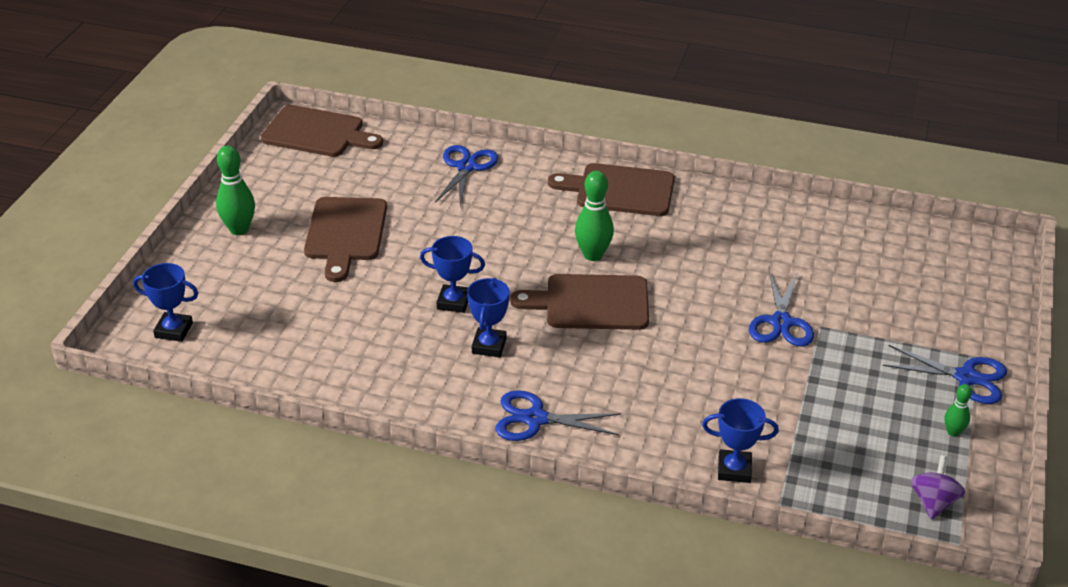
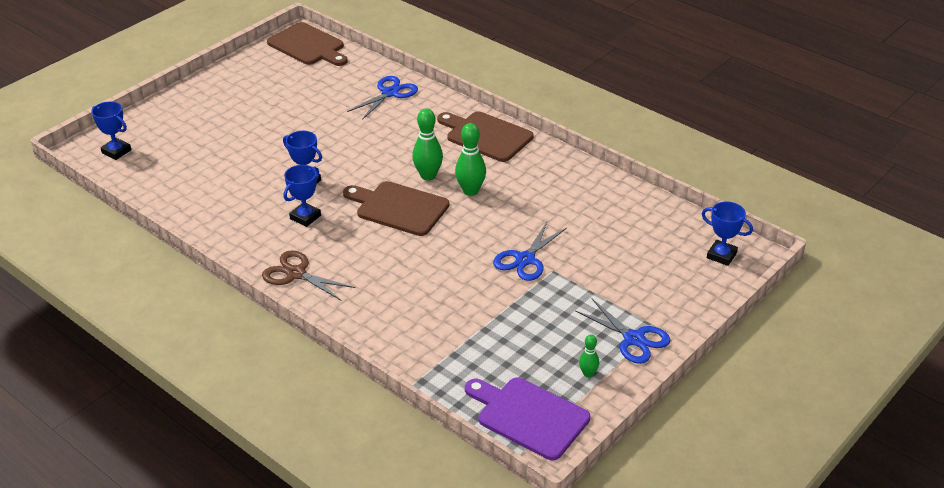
camera: 25 degrees right, 0 degrees up
(239, 229) = (207, 97): green bowling pin -> green bowling pin (470, 191)
(345, 233) = (272, 117): brown cutting board -> none
(535, 419) = (296, 273): blue scissors -> brown scissors
(734, 470) = (403, 348): blue trophy -> blue trophy (721, 255)
(933, 502) = (529, 416): purple spinning top -> purple cutting board

